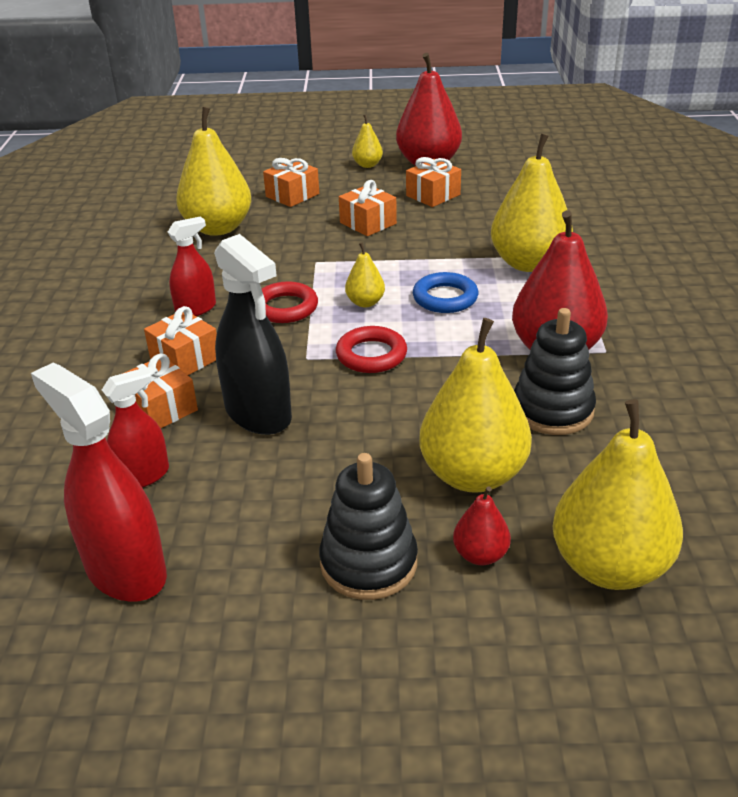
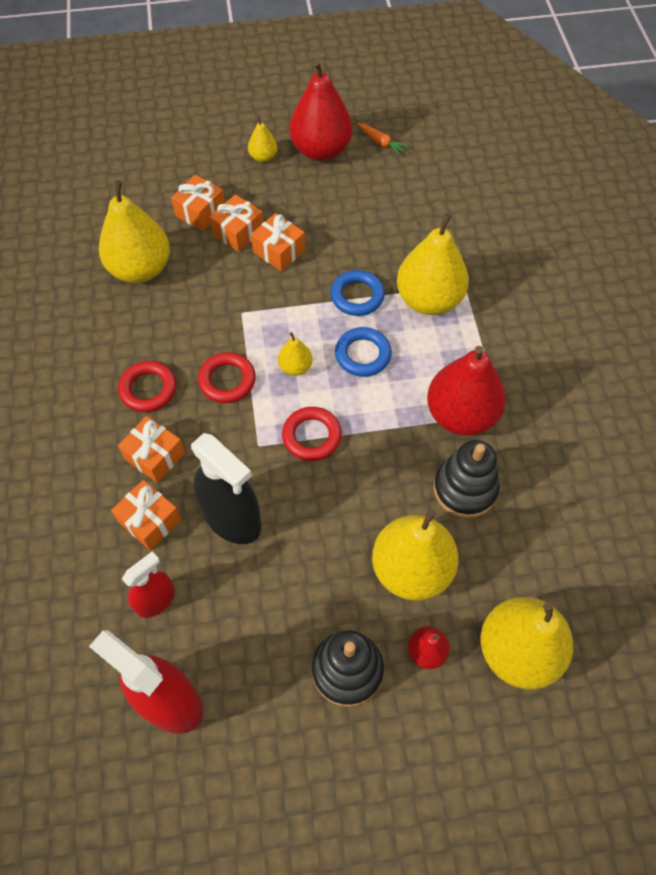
camera: 10 degrees left, 25 degrees up
(196, 309) = (148, 389): red spray bottle -> red ring
(433, 195) = (332, 203): orange gift -> orange gift (238, 232)
(447, 257) = (357, 296): none -> blue ring
(493, 161) = (381, 143): none -> orange carrot

